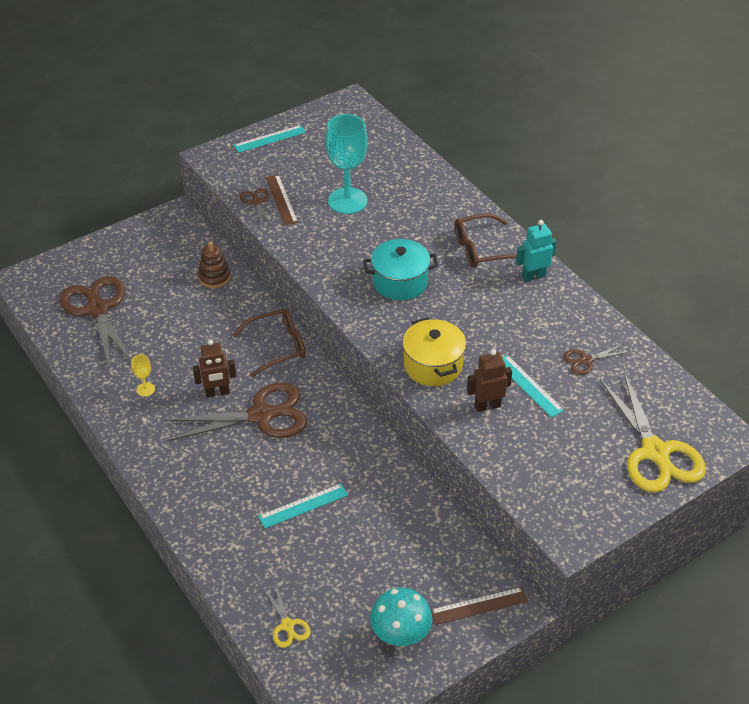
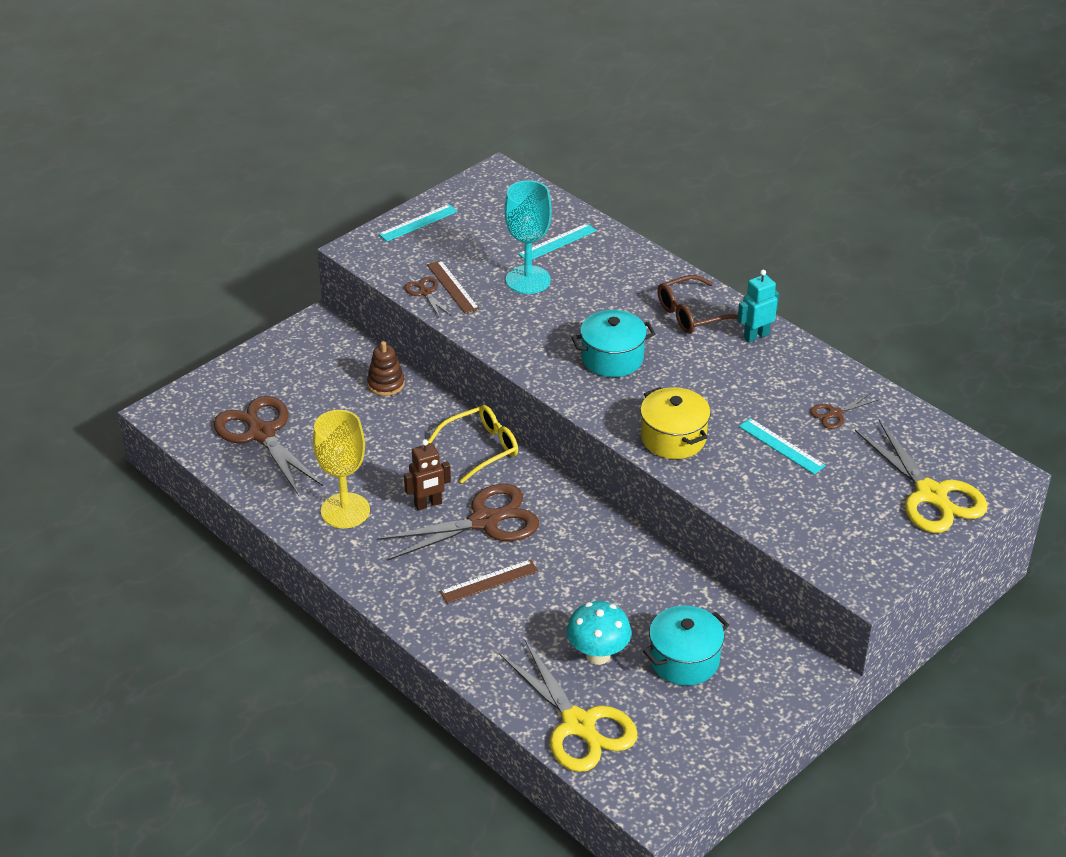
camera: 10 degrees left, 5 degrees down
(145, 389) = (345, 511): yellow goblet -> yellow goblet, size x2.34
(278, 346) = (481, 448): brown glasses -> yellow glasses
(287, 625) = (578, 724): yellow scissors -> yellow scissors, size x2.15
(303, 506) = (560, 606): turquoise ruler -> turquoise ruler (557, 242)
(399, 575) = (684, 660): none -> turquoise pot
(400, 635) = (702, 717): turquoise mushroom -> turquoise mushroom (598, 655)
(479, 606) = (776, 677): brown ruler -> brown ruler (489, 581)
(487, 406) = (743, 471): brown robot -> none

